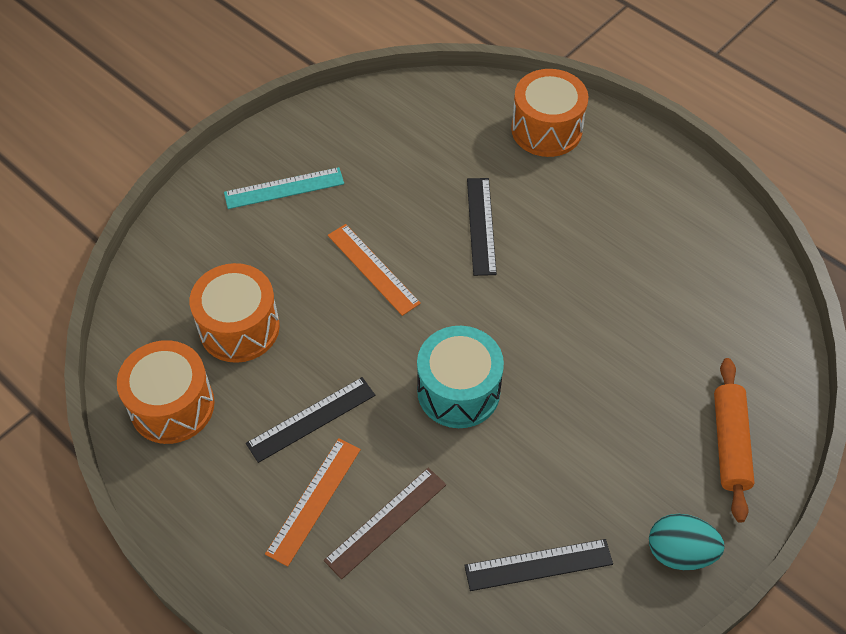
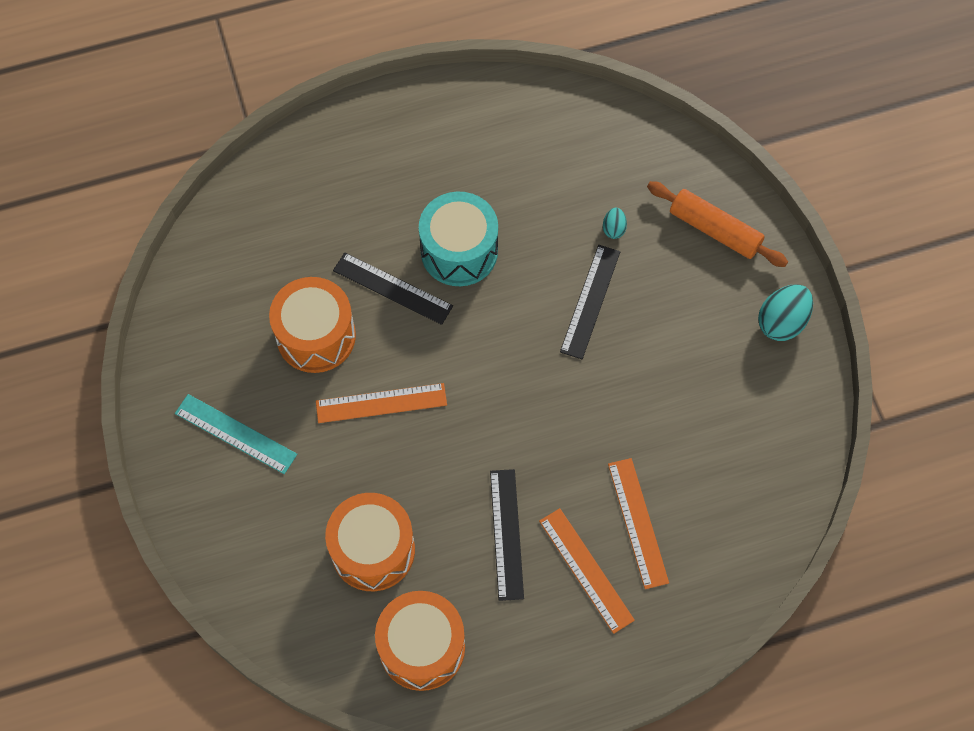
camera: 60 degrees left, 10 degrees up
(284, 188) = (235, 434): turquoise ruler -> turquoise ruler turned 75 degrees counterclockwise
(386, 522) = (637, 522): brown ruler -> orange ruler
(458, 391) = (550, 401): turquoise drum -> turquoise drum (459, 251)
(538, 565) = (737, 428): black ruler -> black ruler (590, 301)
(546, 129) = (321, 173): orange drum -> orange drum (316, 336)
(663, 359) = (613, 229): none -> turquoise egg

